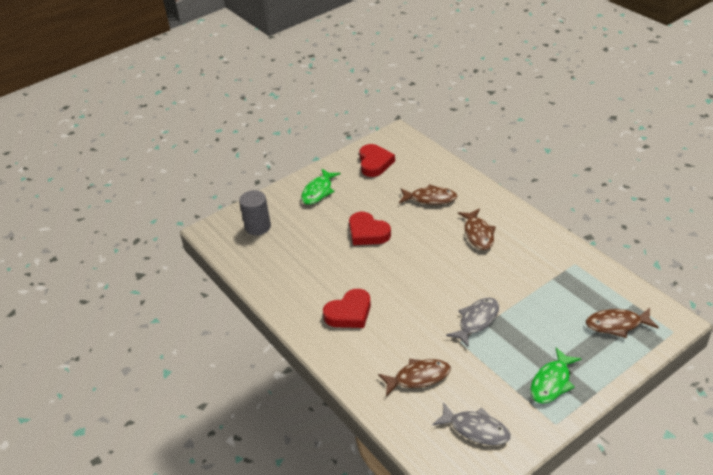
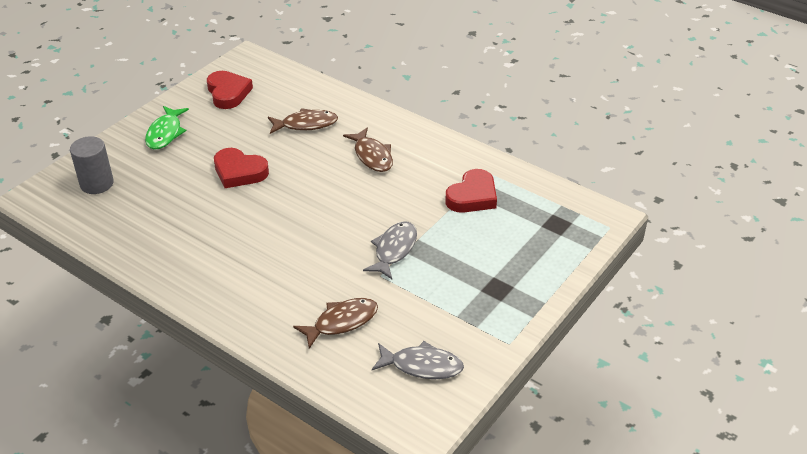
camera: 20 degrees left, 0 degrees up
(349, 313) = (240, 265): red heart -> red heart (472, 196)
(552, 382) = (494, 301): green fish -> none
(617, 325) = (549, 229): brown fish -> none

